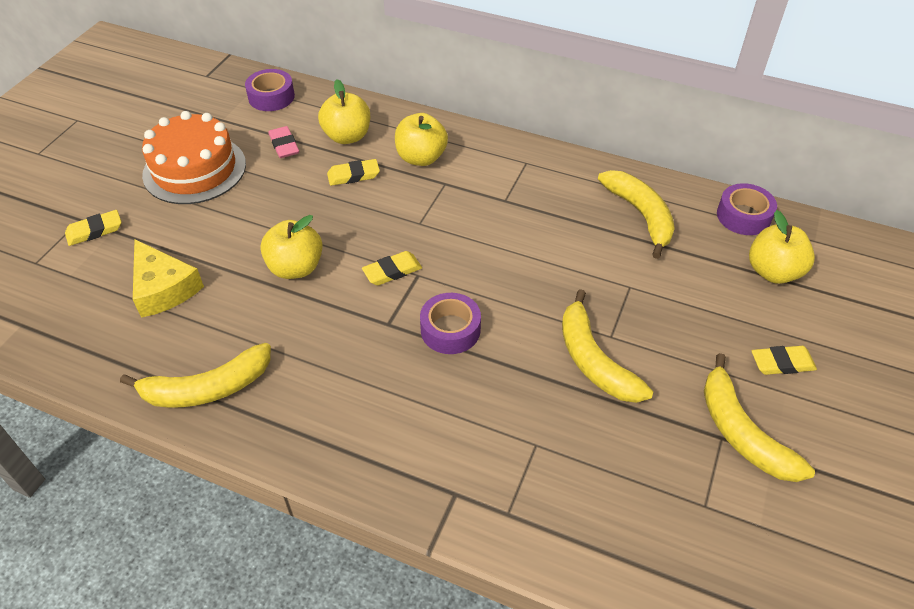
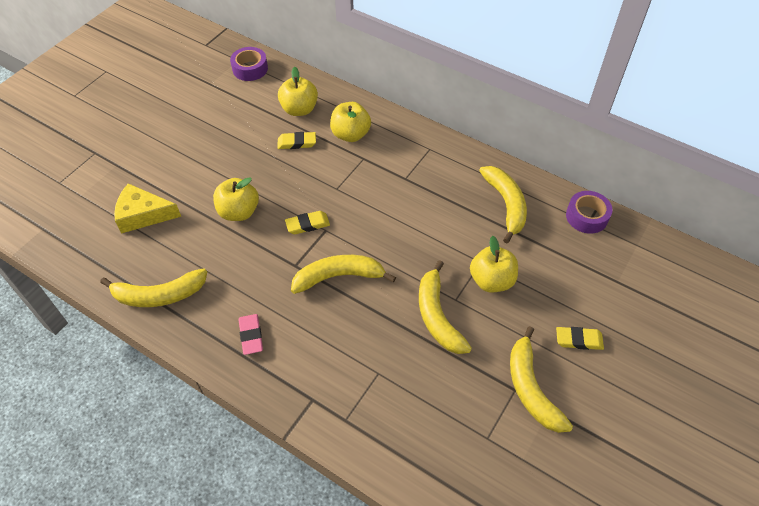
camera: 10 degrees right, 5 degrees up
(94, 231) = (103, 163): yellow eraser -> none
(163, 288) = (143, 214): yellow cheese -> yellow cheese turned 120 degrees clockwise
(194, 169) = (182, 123): orange cake -> none
(284, 145) = (251, 111): pink eraser -> pink eraser (251, 335)
(450, 330) = (339, 277): purple tape -> yellow banana
(773, 272) = (595, 266): yellow apple -> yellow apple (491, 280)

